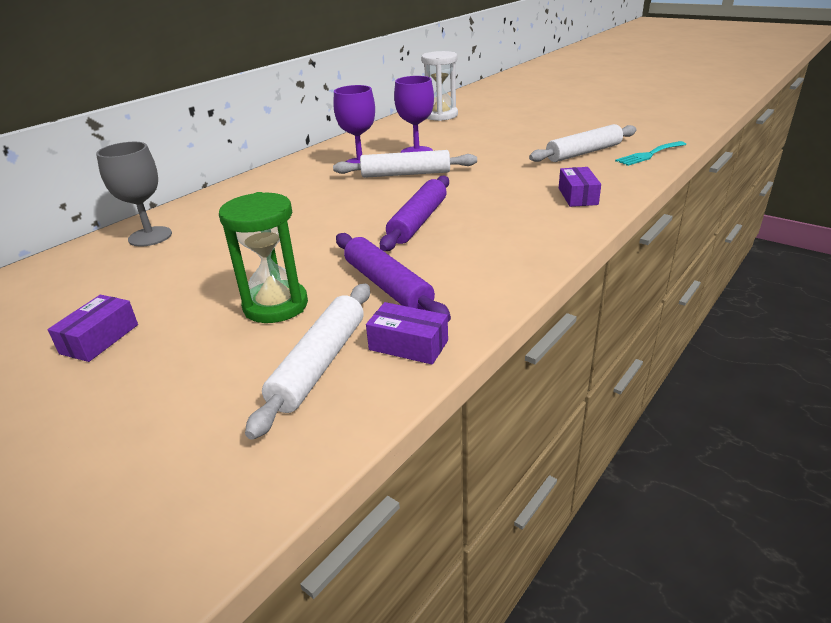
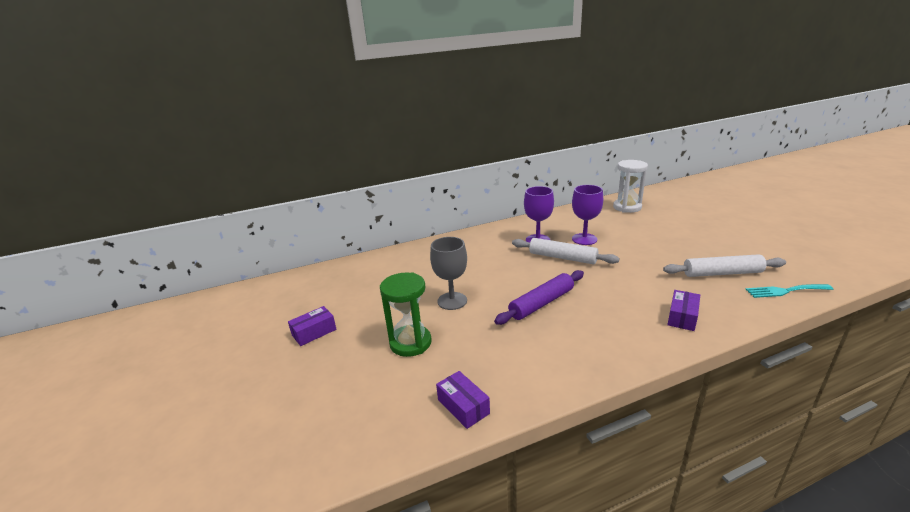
camera: 30 degrees right, 5 degrees down
(150, 236) = (381, 266): grey goblet -> grey goblet (452, 301)
(319, 364) = (404, 398): white rolling pin -> none
(387, 286) = (483, 352): purple rolling pin -> none

